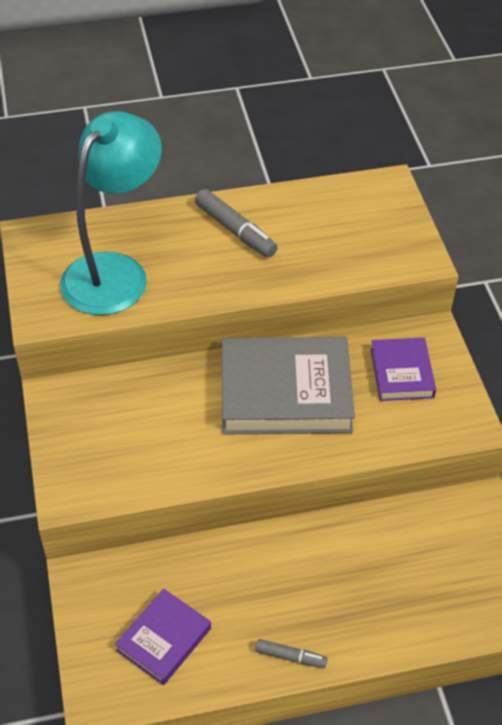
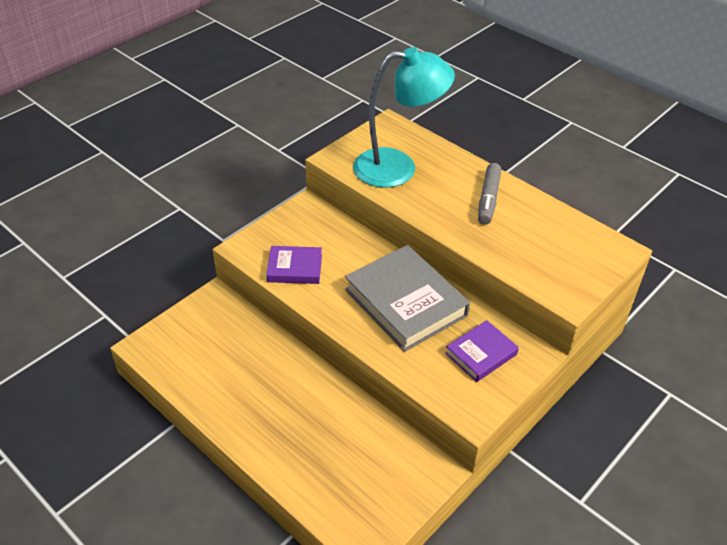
camera: 55 degrees right, 5 degrees down
(164, 639) = (201, 354): purple book -> purple book (295, 268)
(290, 656) = (232, 422): grey marker -> none

